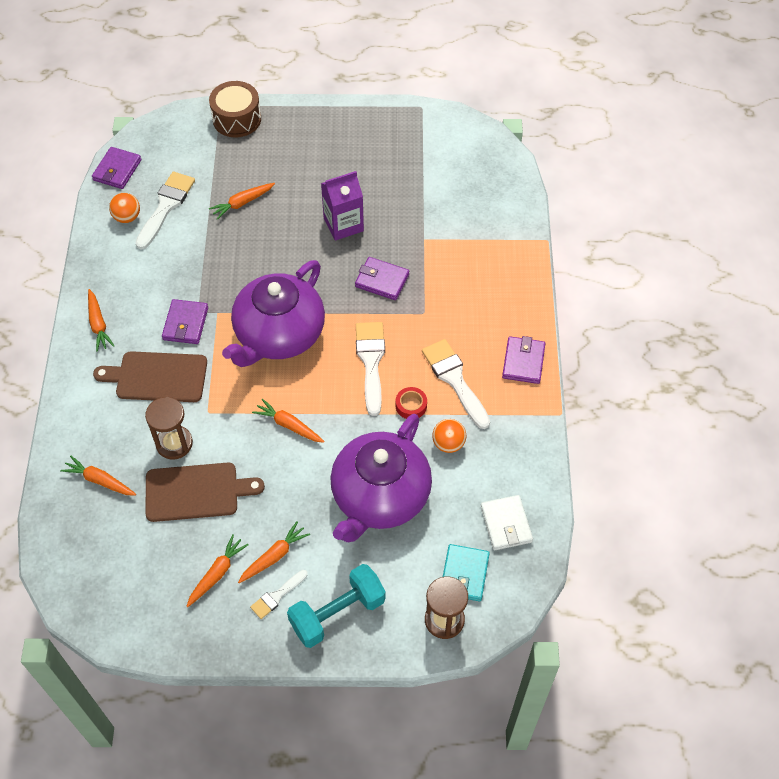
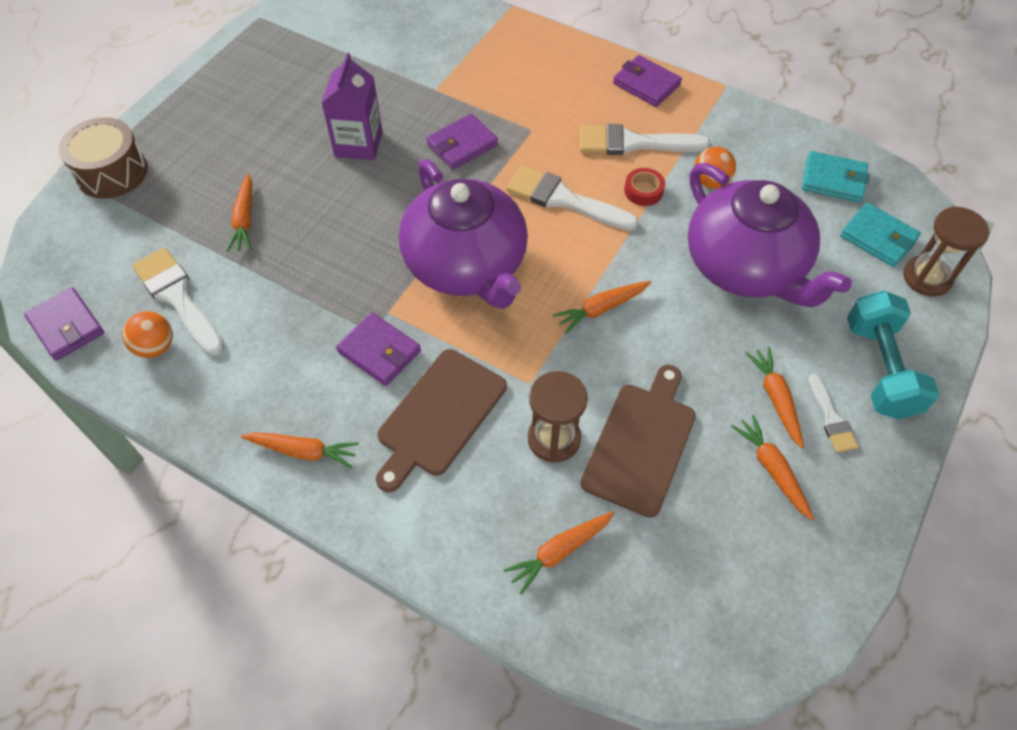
camera: 60 degrees left, 0 degrees up
(506, 524) = (833, 180): white wallet -> turquoise wallet

